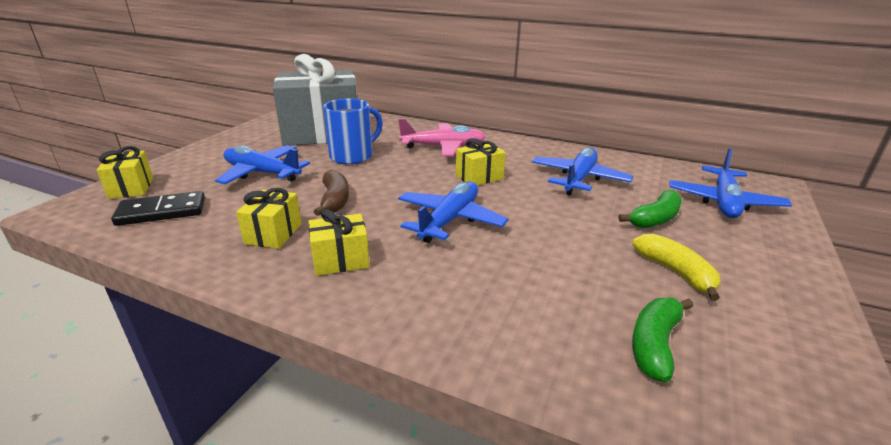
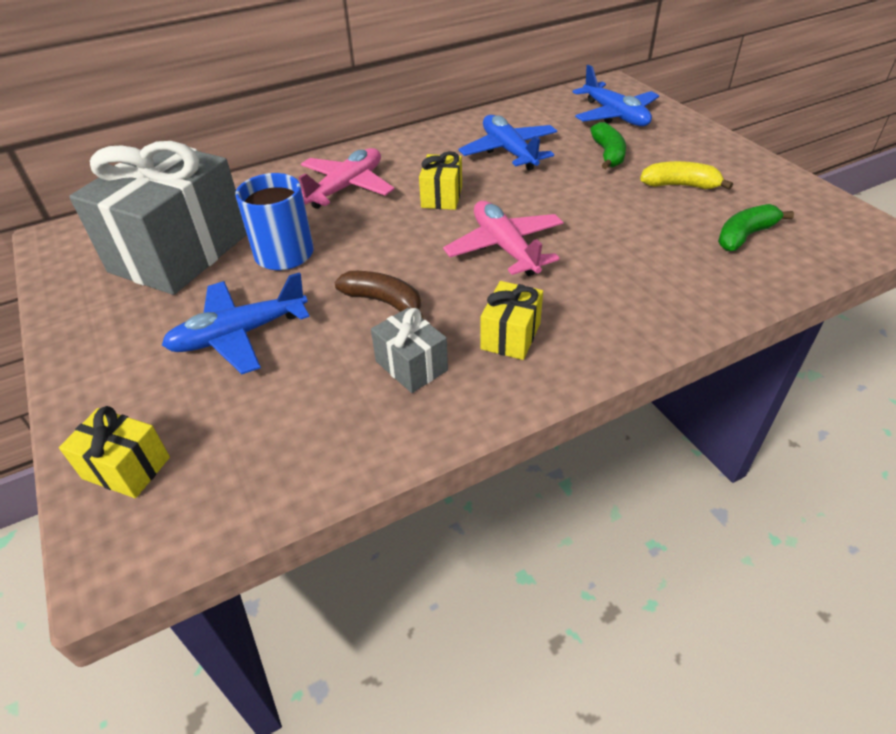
camera: 50 degrees left, 15 degrees up
(162, 212) = (248, 447): black domino -> none
(273, 234) = (411, 366): yellow gift -> grey gift
(450, 220) = (505, 247): blue plane -> pink plane
(654, 344) = (745, 236): green banana -> green banana turned 75 degrees clockwise

